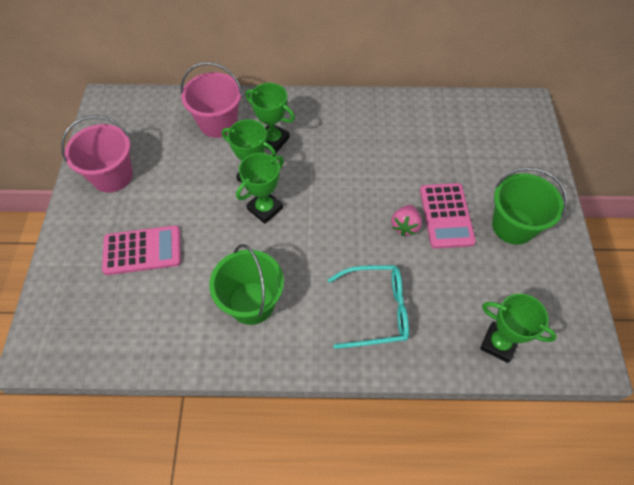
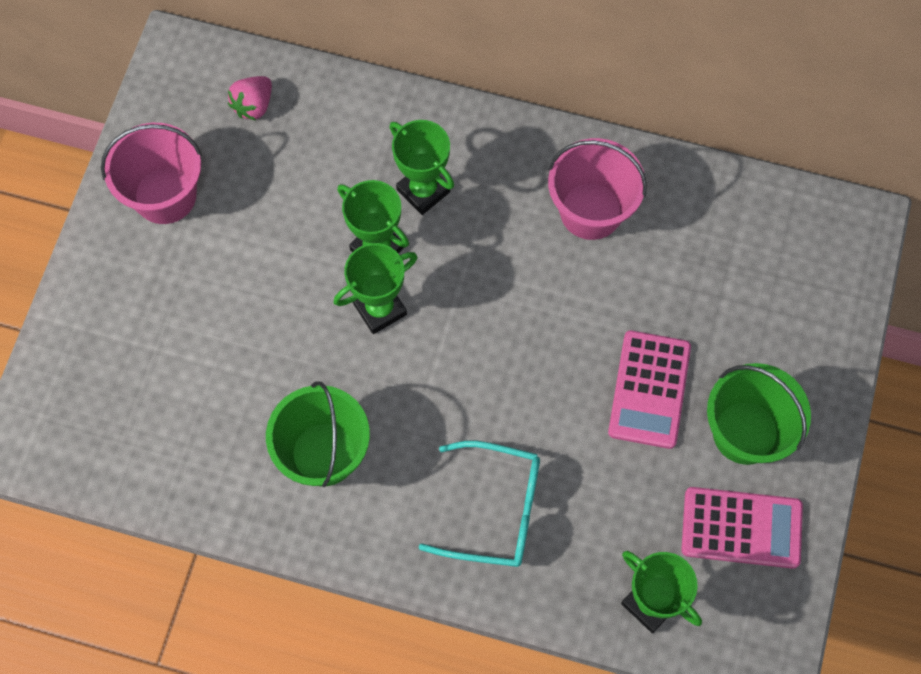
camera: 15 degrees right, 10 degrees up
(142, 250) = (187, 333): pink calculator -> pink calculator (741, 528)
(218, 123) = (344, 137): pink bucket -> pink bucket (591, 211)
(405, 226) = (580, 391): pink strawberry -> pink strawberry (253, 105)

